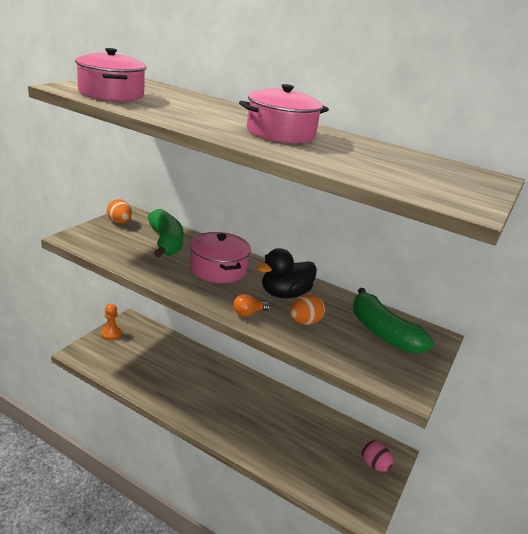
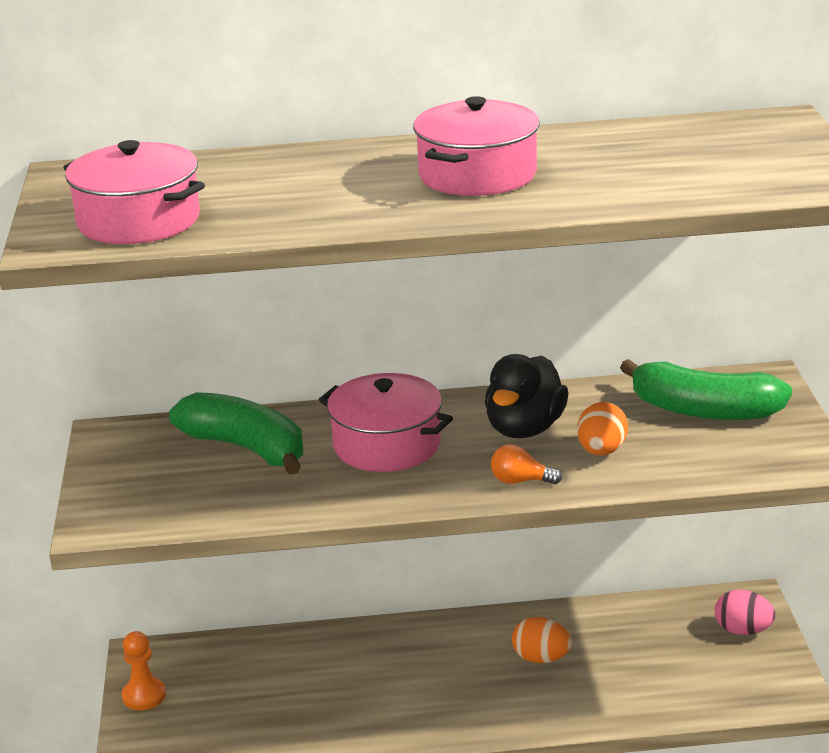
camera: 30 degrees left, 0 degrees up
(119, 222) = (118, 457): orange egg -> orange egg (541, 658)
(248, 313) = (520, 481): orange light bulb -> orange light bulb turned 75 degrees clockwise

